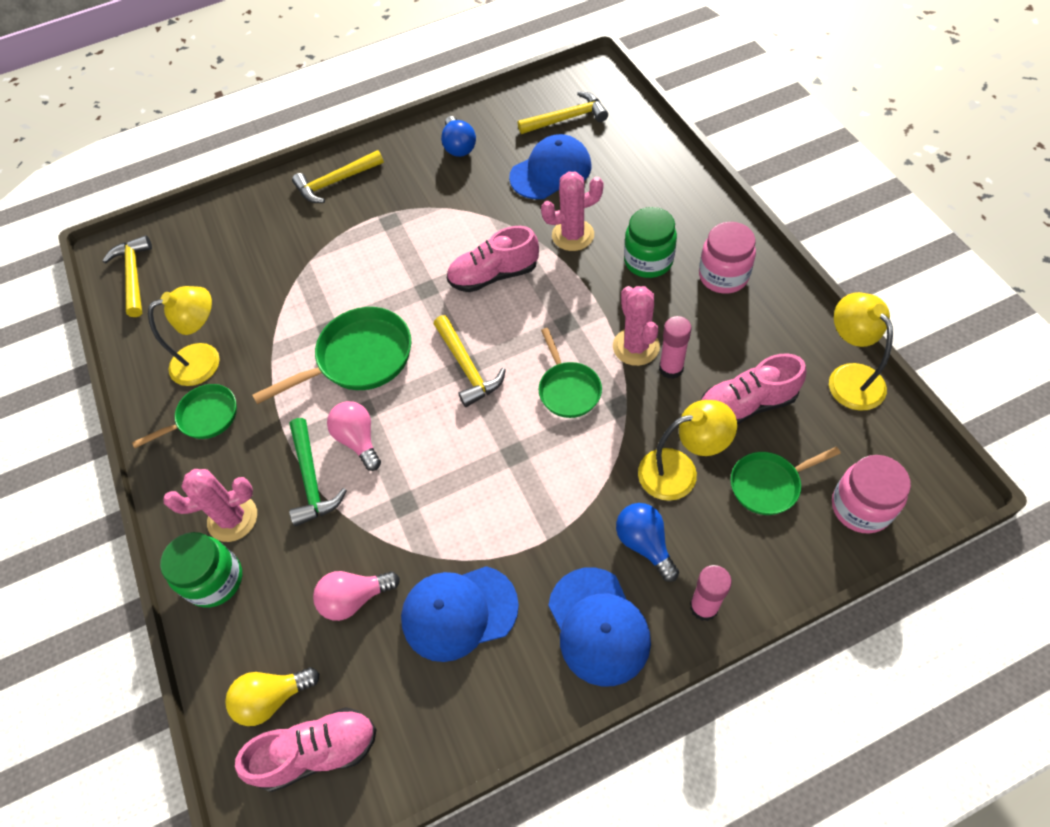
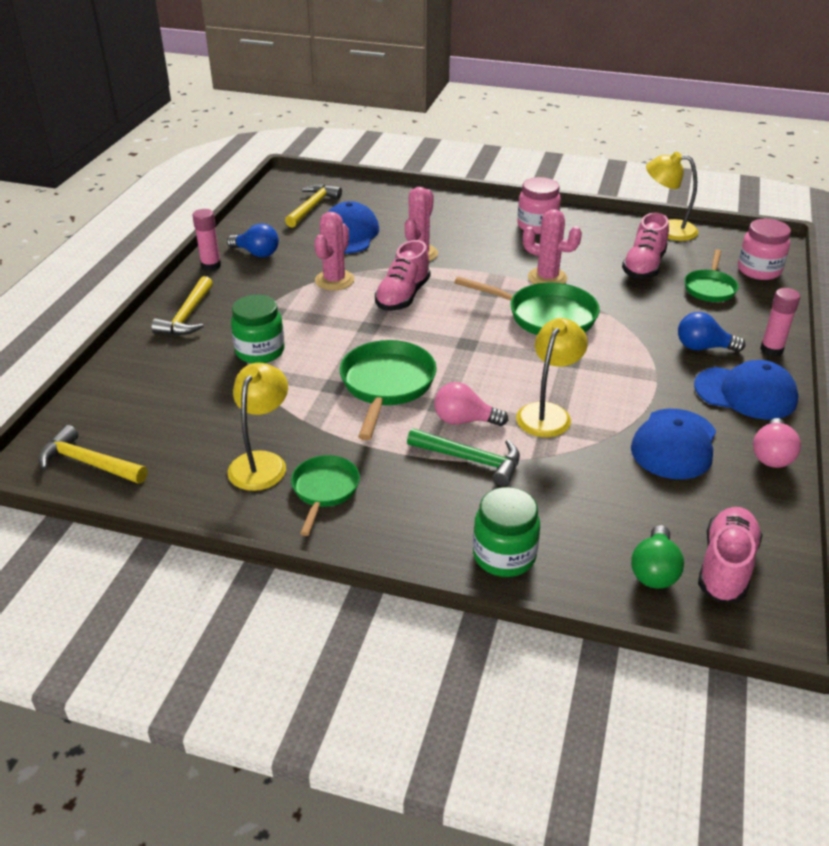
camera: 55 degrees left, 20 degrees down
(232, 518) = (454, 519): pink cactus -> pink cactus (334, 280)
(272, 698) = (654, 571): yellow light bulb -> green light bulb
(354, 598) = (608, 487): pink light bulb -> pink light bulb (771, 455)
(467, 367) = (468, 344): yellow hammer -> none
(568, 389) = (546, 316): green pan -> green pan, size x1.61
(648, 261) = (485, 241): green jar -> green jar (260, 351)
(671, 368) = (582, 275): pink glue stick -> pink glue stick (211, 266)
(679, 471) = (663, 310): yellow lamp -> yellow lamp (547, 413)

